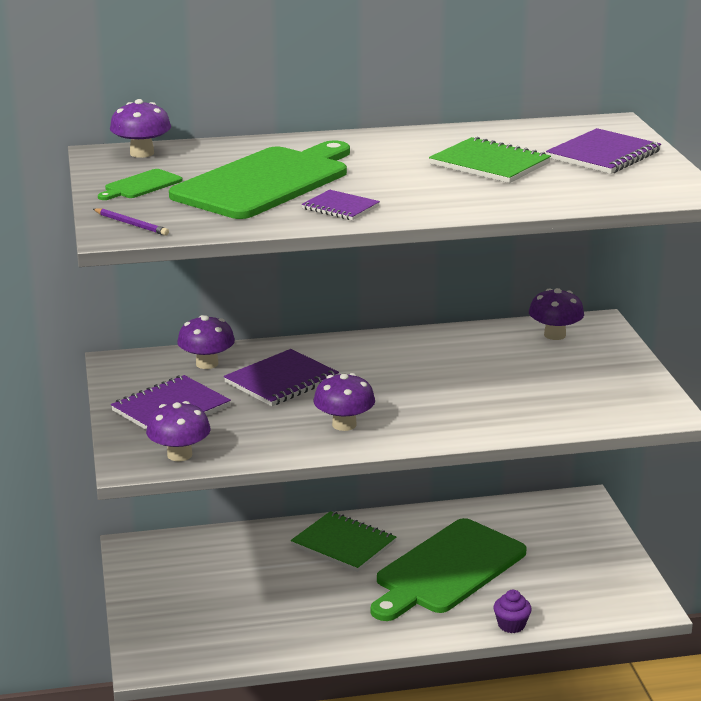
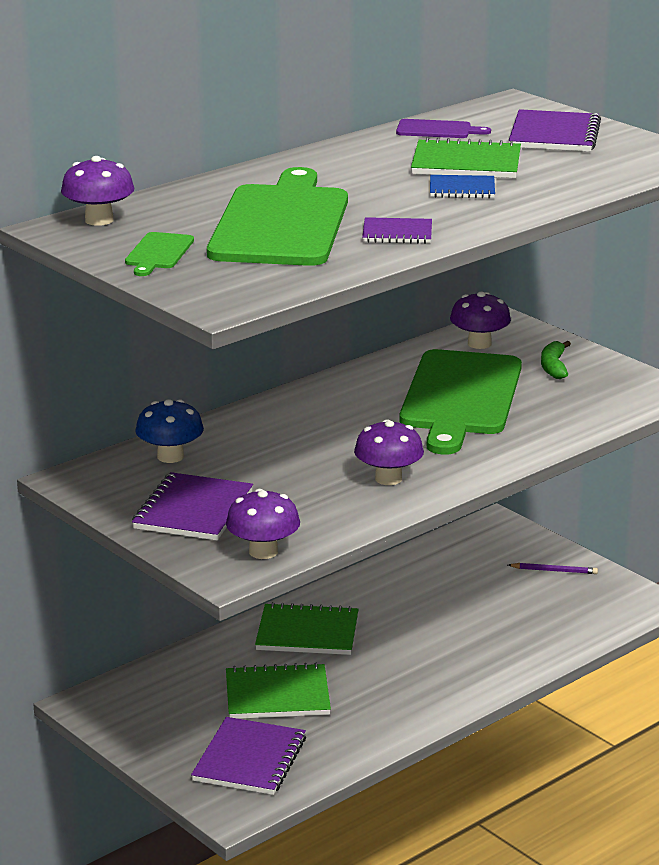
camera: 30 degrees left, 0 degrees up
(131, 224) = (219, 293): purple pencil -> purple pencil (554, 571)
(207, 364) = (170, 456): purple mushroom -> blue mushroom
(271, 585) = (277, 695): none -> green notebook
(281, 381) = (271, 453): purple notebook -> purple notebook (250, 759)
(447, 570) = (435, 626): green cutting board -> green cutting board (460, 397)
(451, 183) = (462, 189): none -> blue notebook
(511, 133) = (437, 130): none -> purple cutting board
(511, 625) = (546, 657): purple cupcake -> none
(594, 369) = (554, 367): none -> green banana

